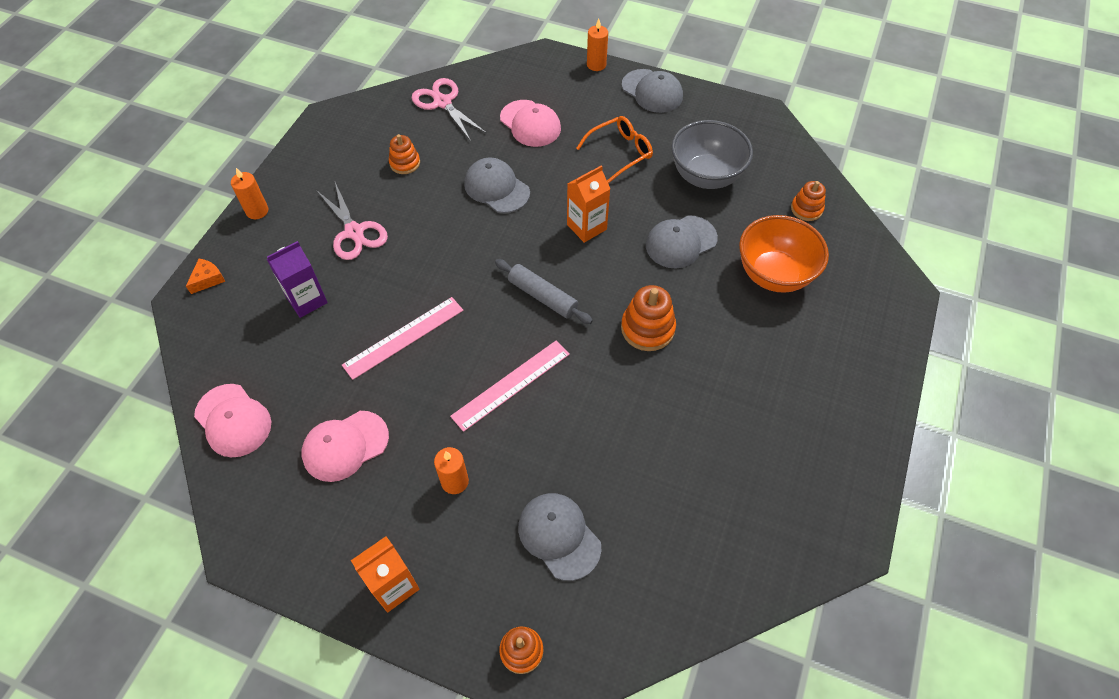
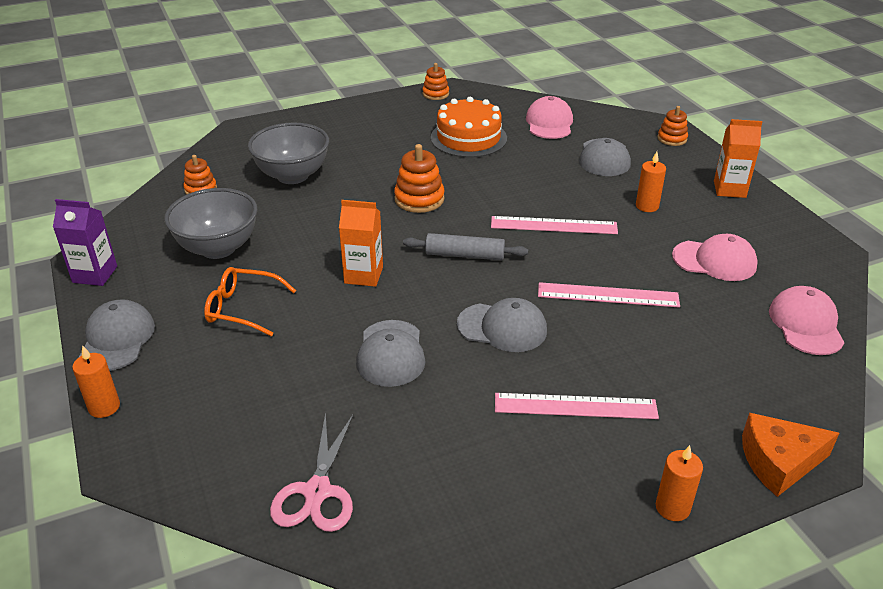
camera: 135 degrees left, 20 degrees down
(208, 279) = (779, 462): orange cheese -> orange cheese, size x1.81
(307, 300) = (676, 374): purple carton -> purple carton (95, 274)
(354, 232) = (575, 406): pink scissors -> pink ruler
(405, 163) = (448, 444): orange stacking toy -> orange stacking toy (435, 94)
(530, 124) = (269, 392): pink cap -> pink cap (549, 123)
(543, 296) = (464, 255): grey rolling pin -> grey rolling pin turned 75 degrees counterclockwise
(681, 242) = (315, 224): grey cap -> grey cap (502, 327)
(717, 454) = (468, 138): none -> orange cake
(774, 274) = (292, 176): orange bowl -> grey bowl

